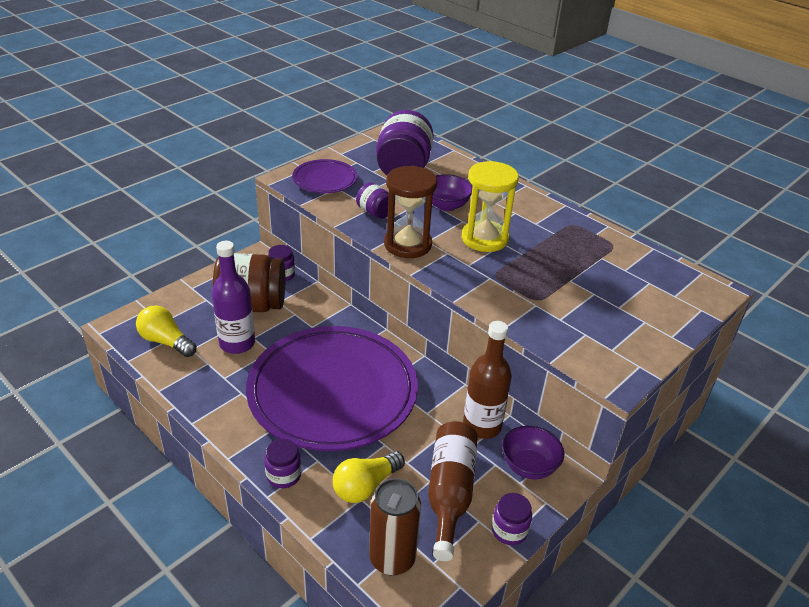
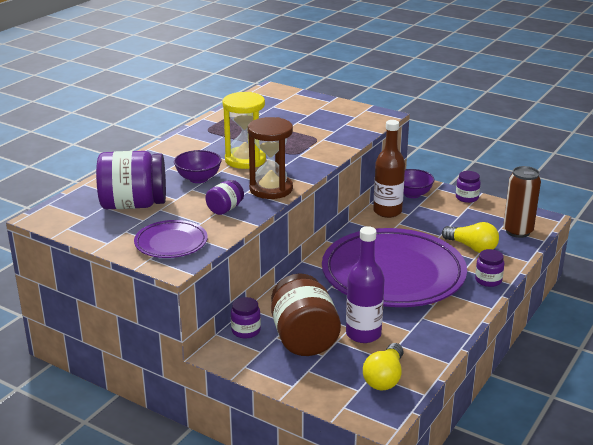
camera: 100 degrees left, 10 degrees down
(449, 493) = (454, 218): brown bottle -> none

